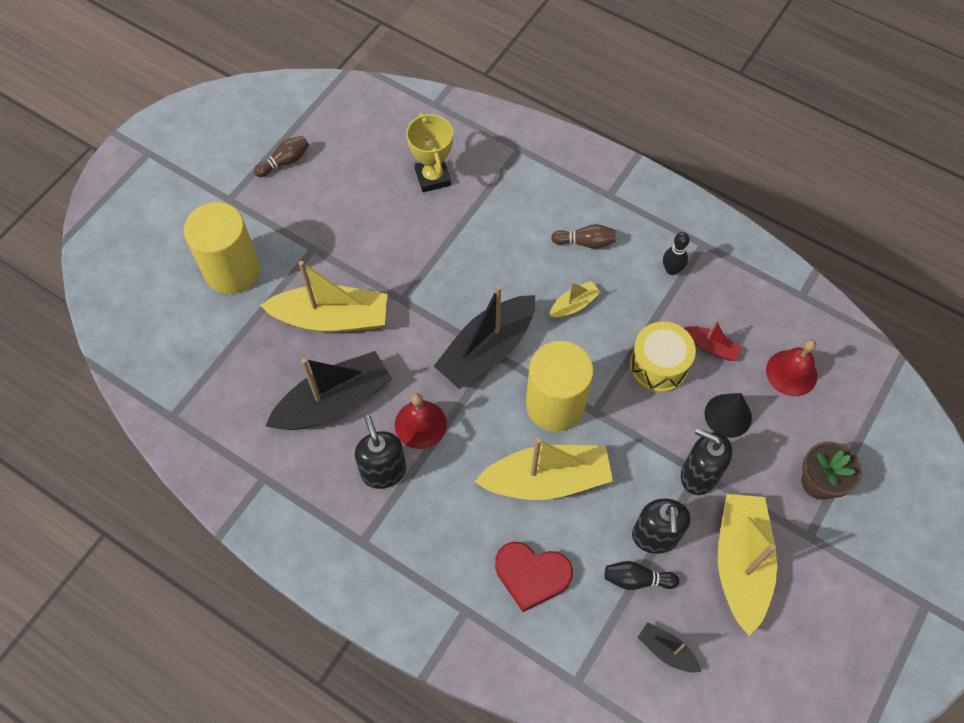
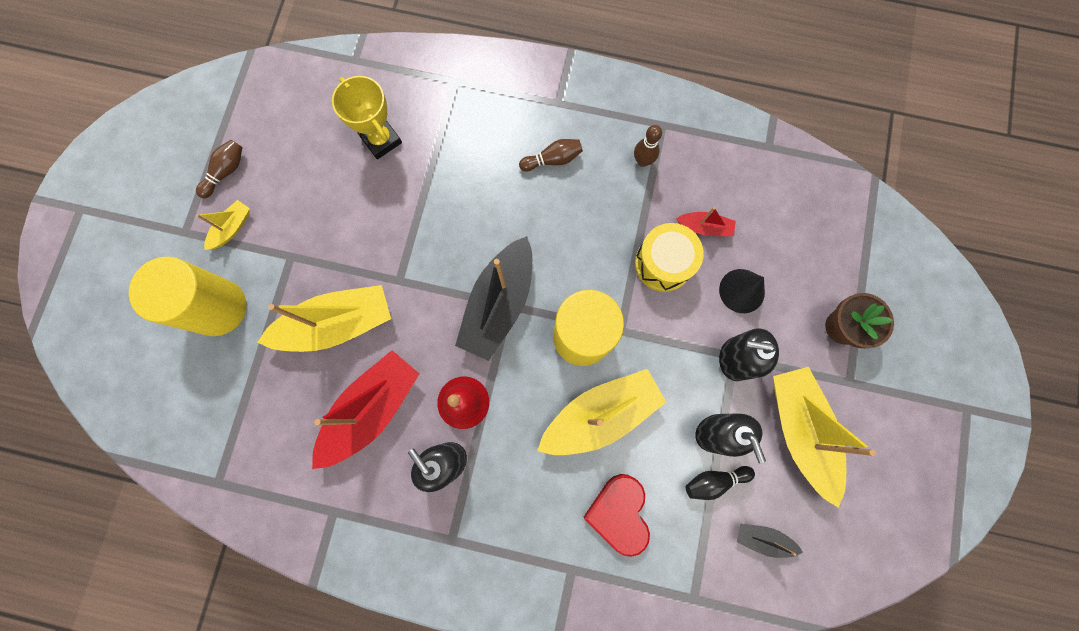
camera: 20 degrees left, 15 degrees up
(334, 402) = (371, 410): black boat -> red boat
(531, 575) = (619, 513): red heart -> red heart turned 90 degrees clockwise
(574, 305) = (564, 229): yellow boat -> yellow boat (232, 228)
(671, 270) = (642, 161): black bowling pin -> brown bowling pin
(791, 373) = (784, 228): red bell -> none

